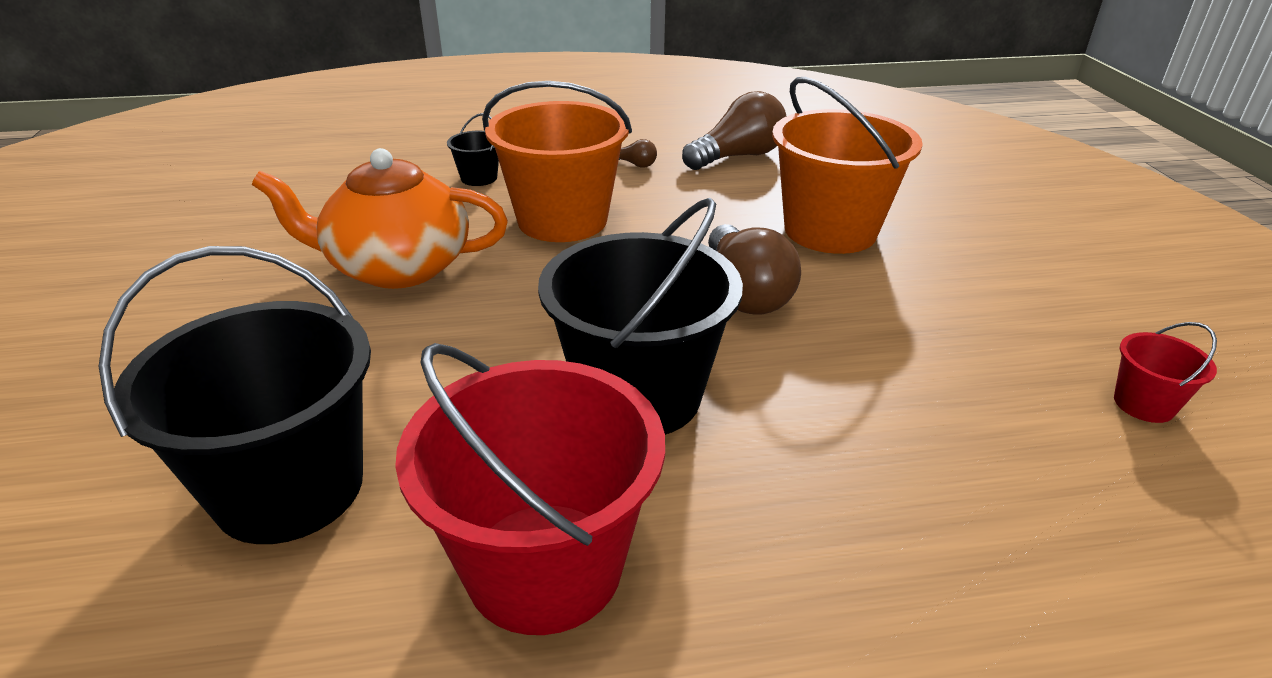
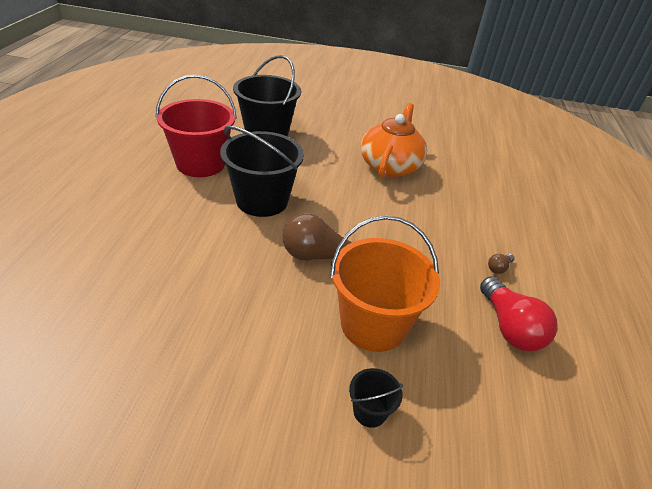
camera: 105 degrees right, 5 degrees up
(479, 178) = (484, 203): black bucket -> black bucket (370, 411)
(562, 220) = (423, 219): orange bucket -> none
(737, 156) = (509, 327): brown light bulb -> red light bulb
(1143, 404) = (127, 362): red bucket -> none

